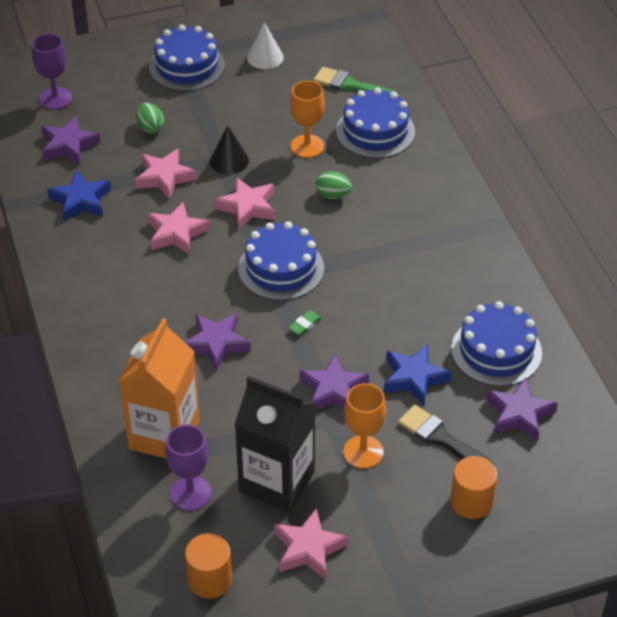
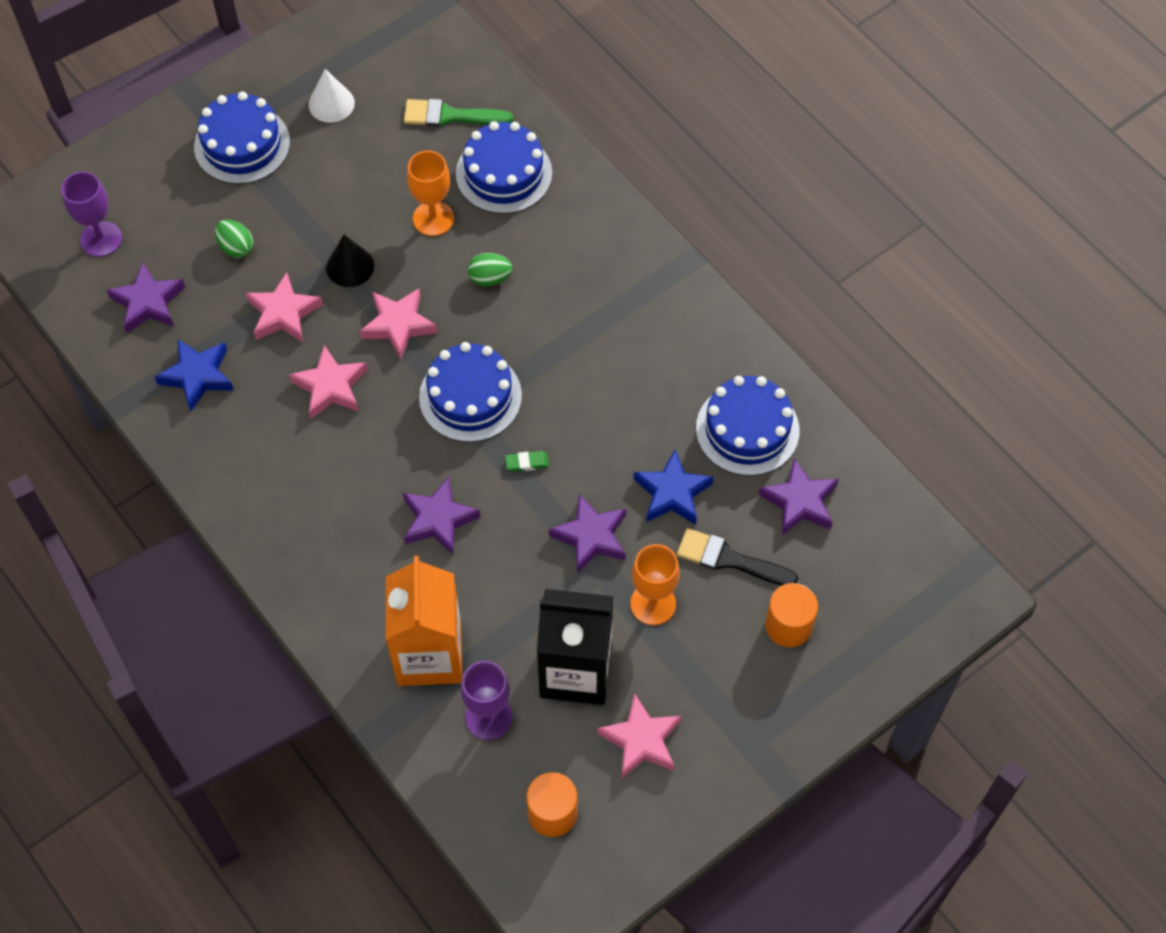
camera: 20 degrees left, 15 degrees up
(305, 324) = (527, 463): green eraser -> green eraser turned 60 degrees clockwise

